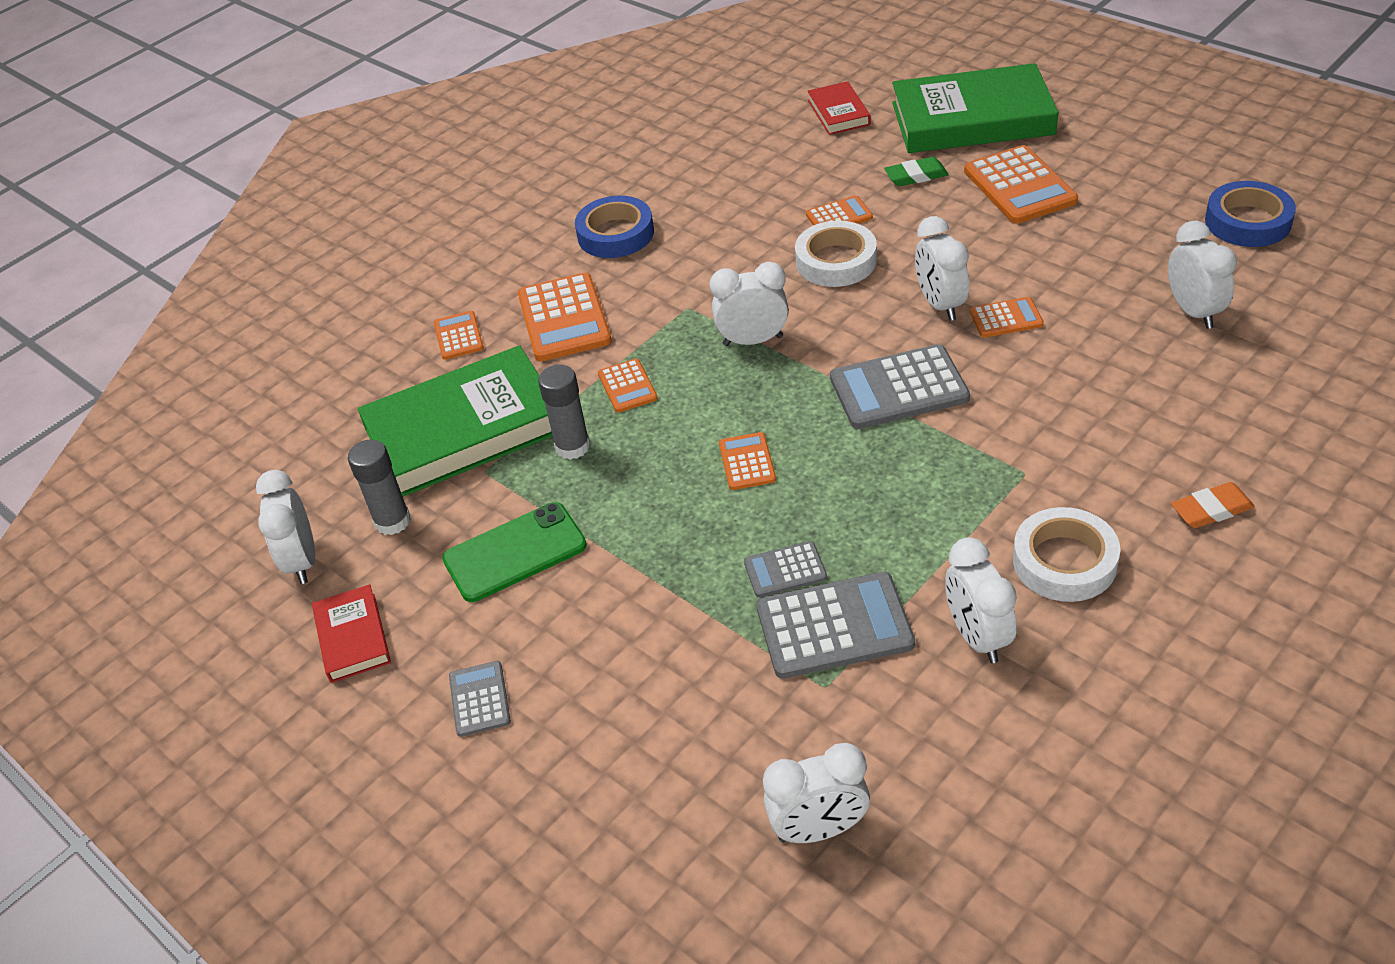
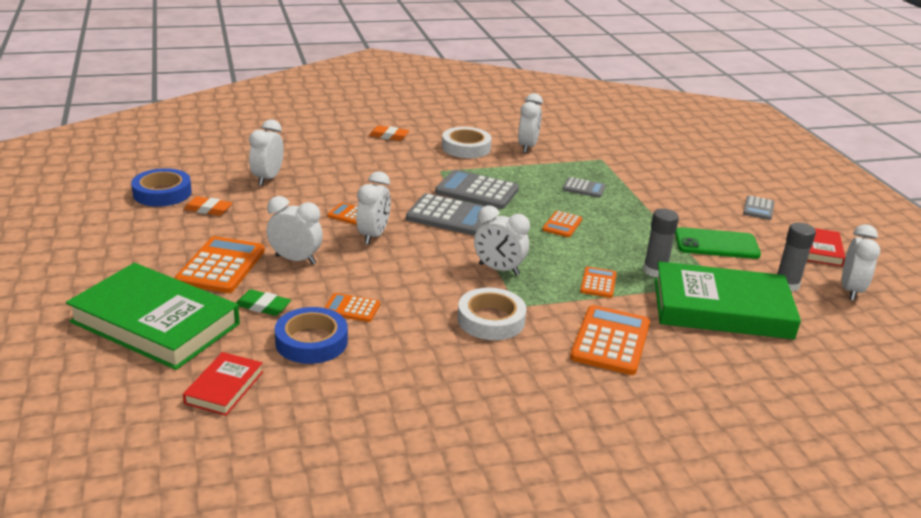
camera: 155 degrees left, 15 degrees down
(458, 336) = (700, 368): orange calculator -> none
(615, 234) = (520, 383): blue tape -> blue tape (311, 341)
(818, 829) = (637, 138): white clock -> white clock (295, 259)
(834, 626) = (580, 168): grey calculator -> grey calculator (477, 191)
(836, 261) = (394, 284): white tape -> white tape (491, 320)
(1160, 232) = (208, 209): none -> orange eraser

